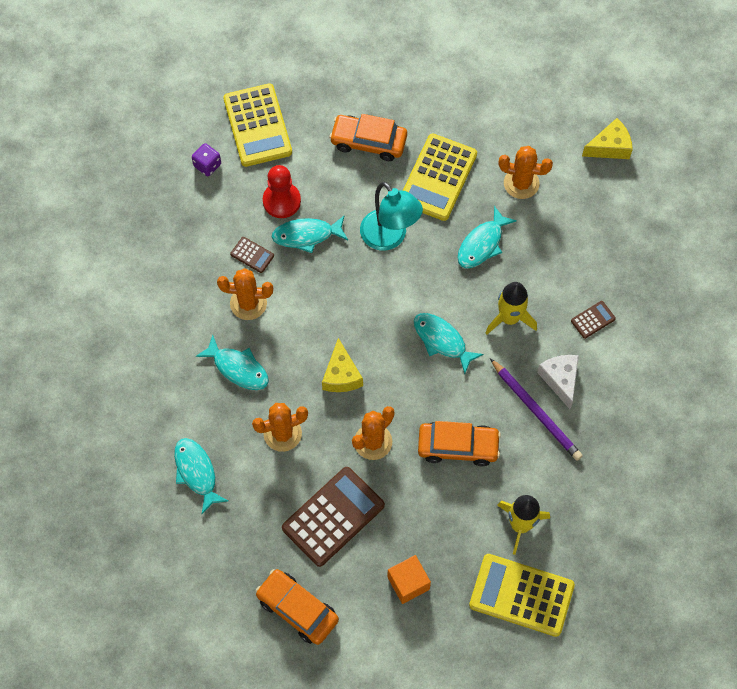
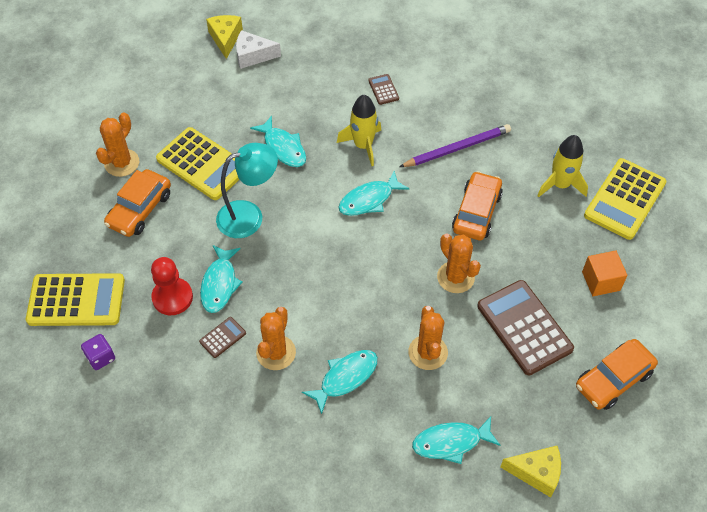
camera: 75 degrees left, 10 degrees down
(341, 375) = (380, 288): yellow cheese -> yellow cheese (536, 473)
(521, 183) = (234, 106): orange cactus -> orange cactus (122, 163)
(560, 380) = (432, 125): white cheese -> white cheese (253, 56)

